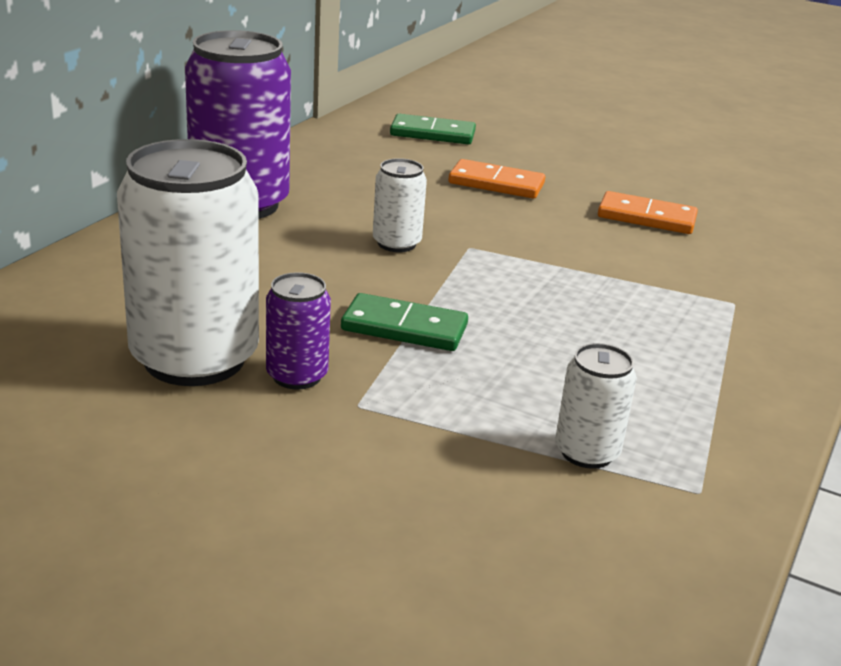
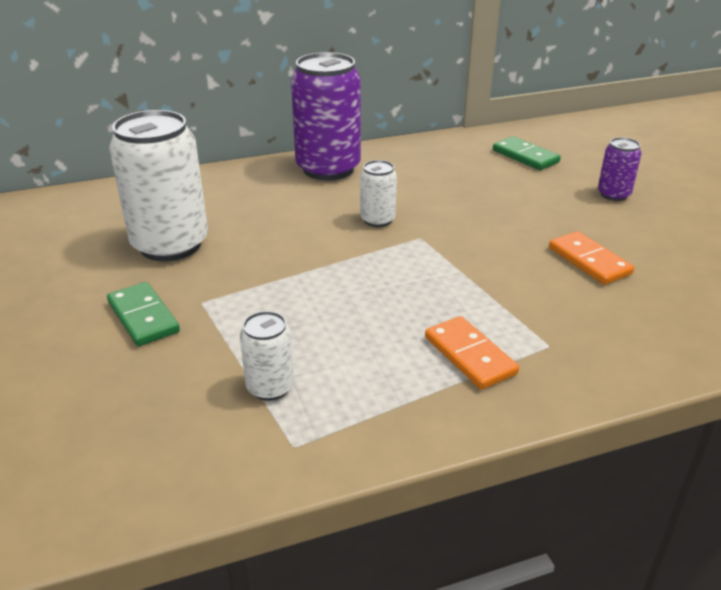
camera: 45 degrees right, 5 degrees up
(297, 376) = (199, 273): purple can -> purple can (613, 194)
(404, 328) = (296, 271): green domino -> green domino (143, 317)
(496, 184) = (512, 202): orange domino -> orange domino (469, 355)

